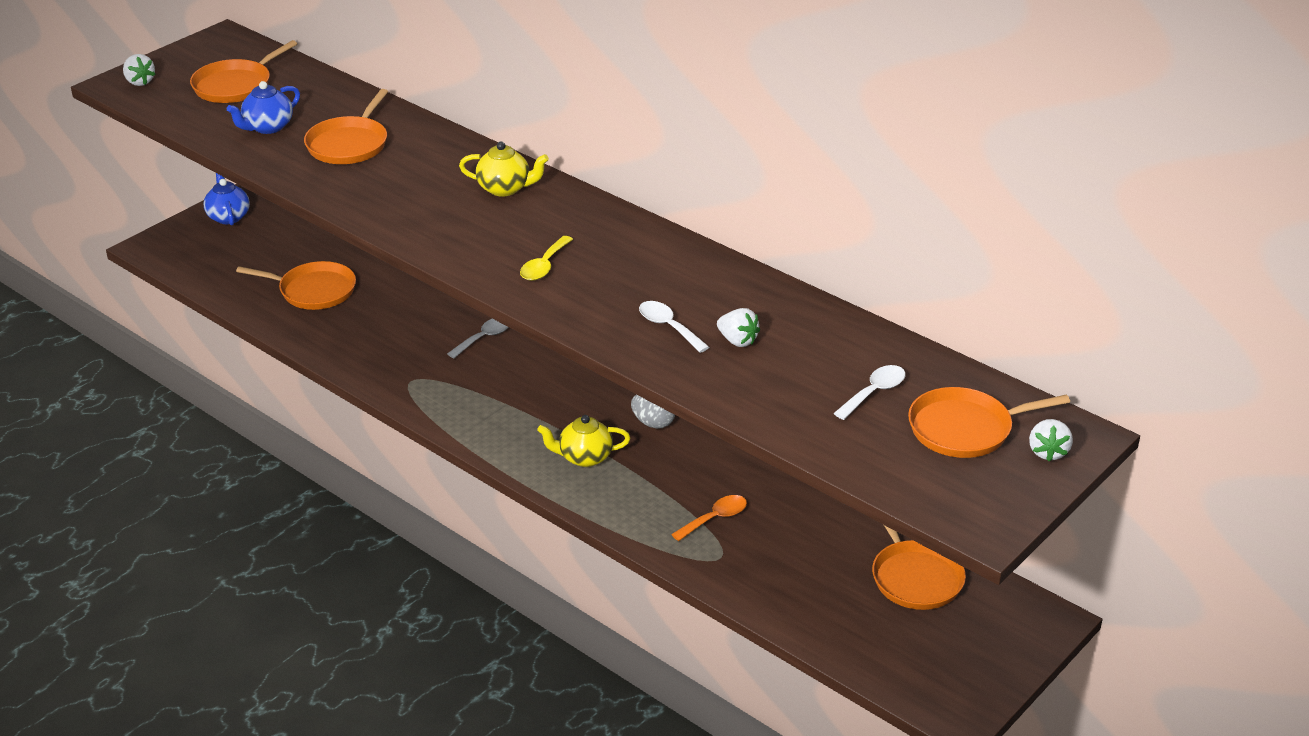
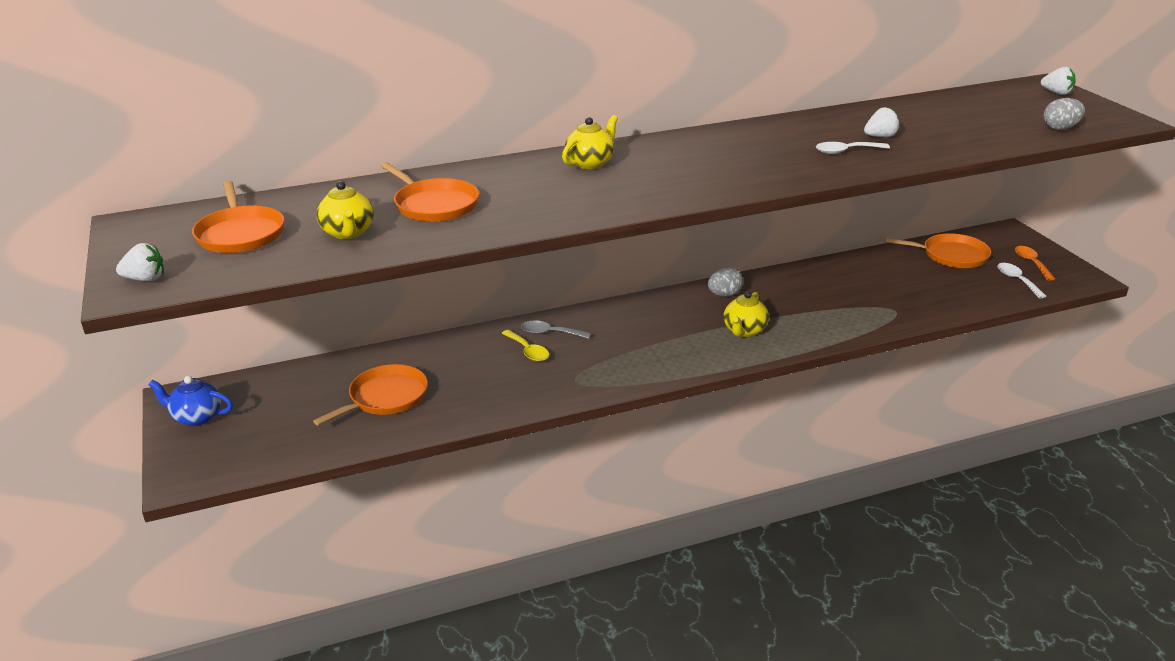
camera: 60 degrees left, 5 degrees down
(267, 127) = (348, 233): blue teapot -> yellow teapot
(484, 338) = (550, 333): grey spoon -> grey spoon turned 60 degrees counterclockwise
(544, 266) = (723, 172): yellow spoon -> yellow spoon (528, 351)
(715, 518) = (851, 301): orange spoon -> orange spoon (1031, 263)
(874, 392) = (968, 116): white spoon -> white spoon (1017, 280)
(896, 470) = (1060, 128): none -> grey egg
(965, 429) = (1022, 104): orange pan -> none

